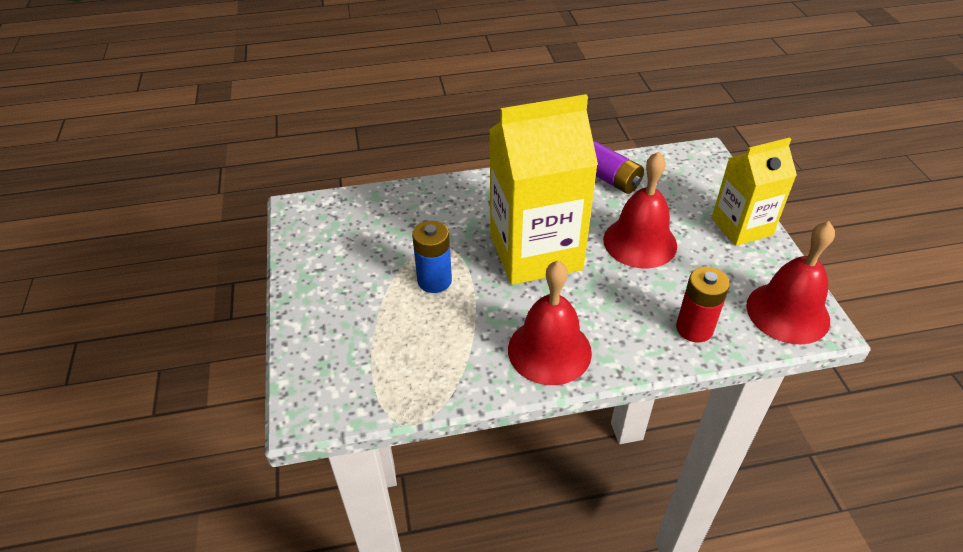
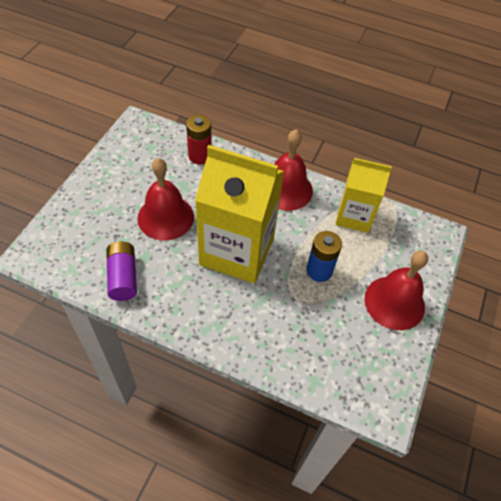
camera: 150 degrees left, 10 degrees up
(741, 227) = (93, 188): yellow carton -> yellow carton (354, 216)
(787, 312) = (143, 135): red bell -> red bell (394, 302)

